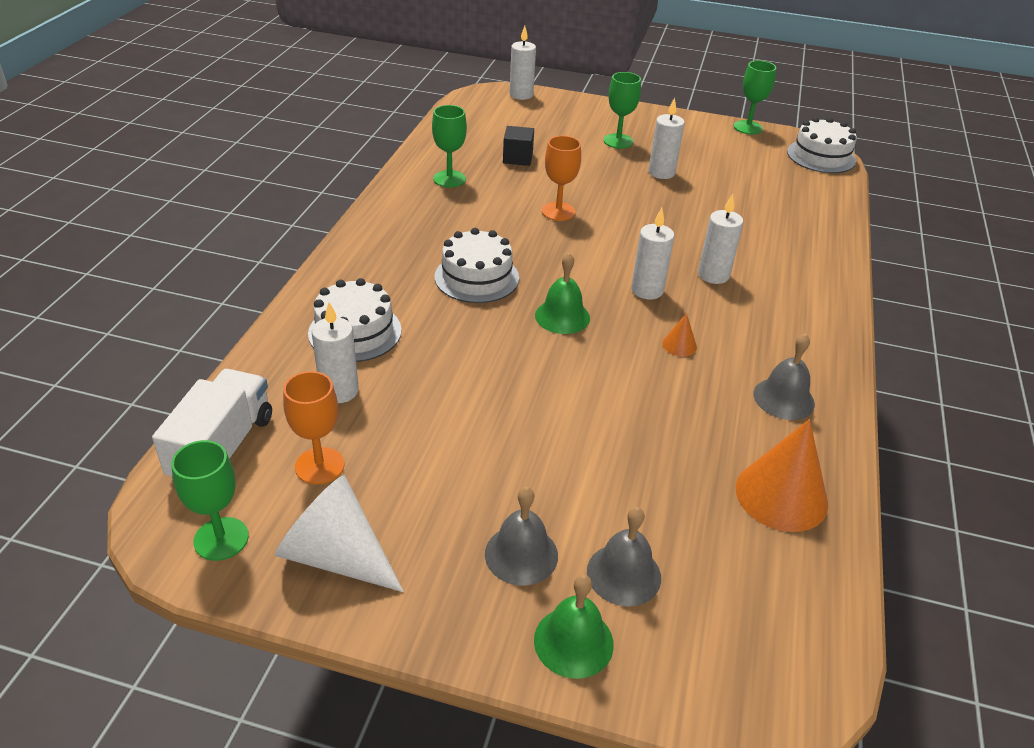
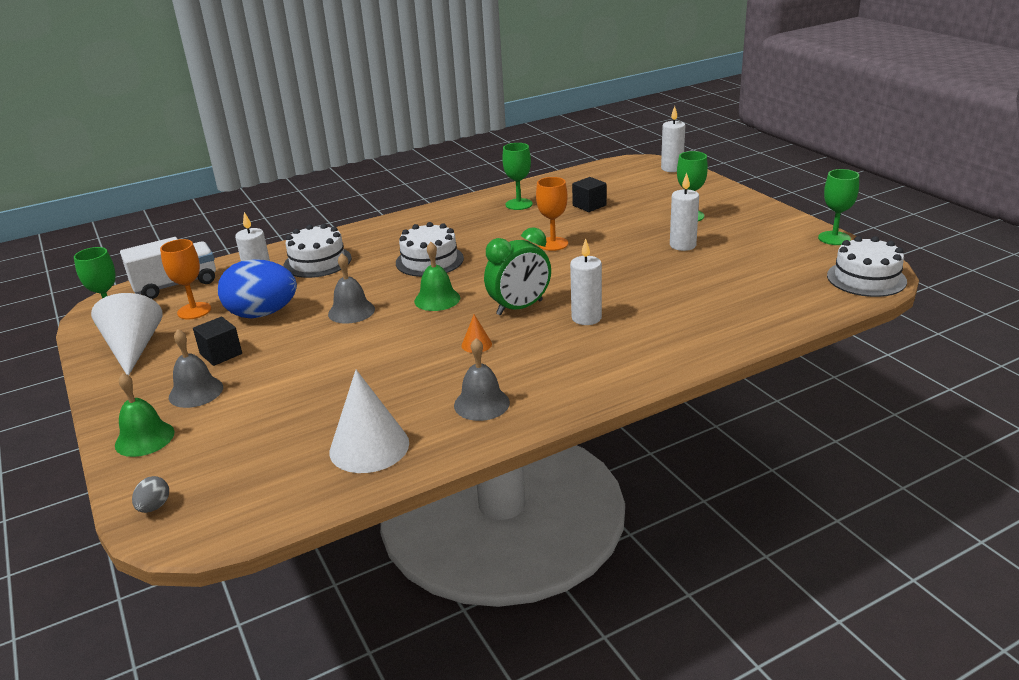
camera: 50 degrees right, 10 degrees down
(414, 424) = (262, 314): none -> blue egg
(461, 496) = (221, 354): none -> black cube
(624, 574) = (218, 428): grey bell -> grey bell (351, 311)
(647, 290) = (519, 308): white candle -> green clock
(730, 697) = (154, 507): none -> grey egg
(781, 495) = (369, 447): orange cone -> white cone

